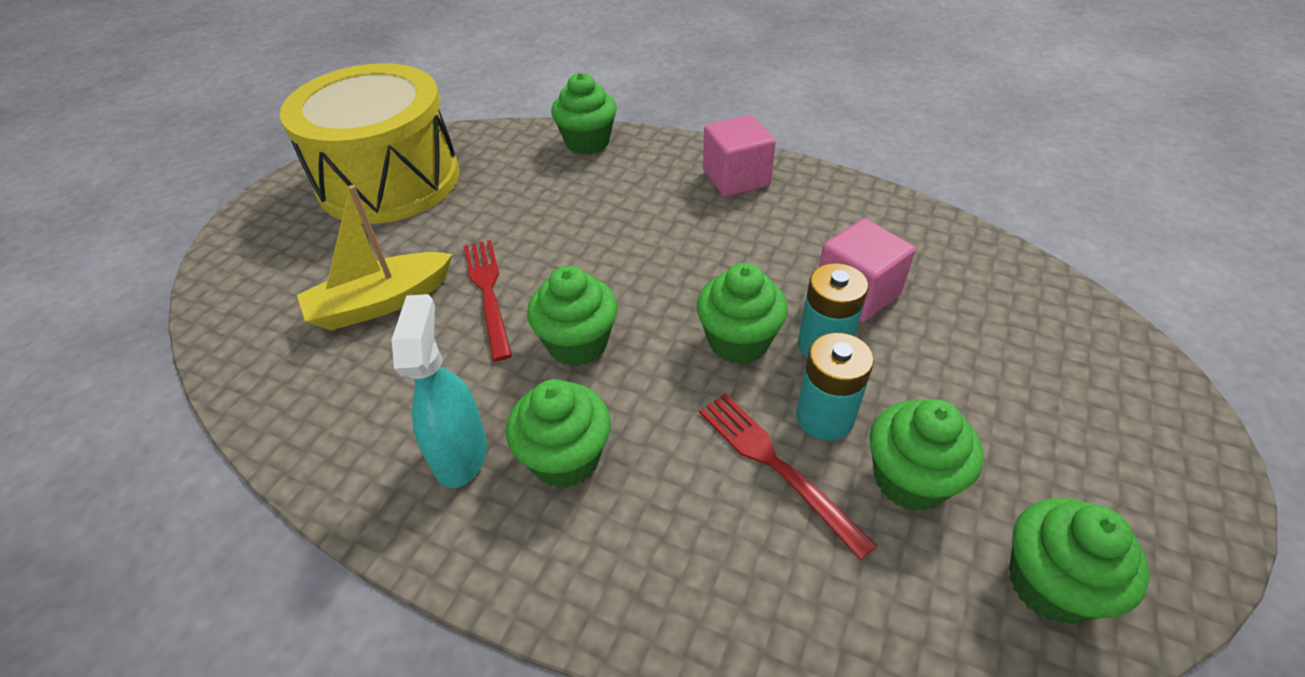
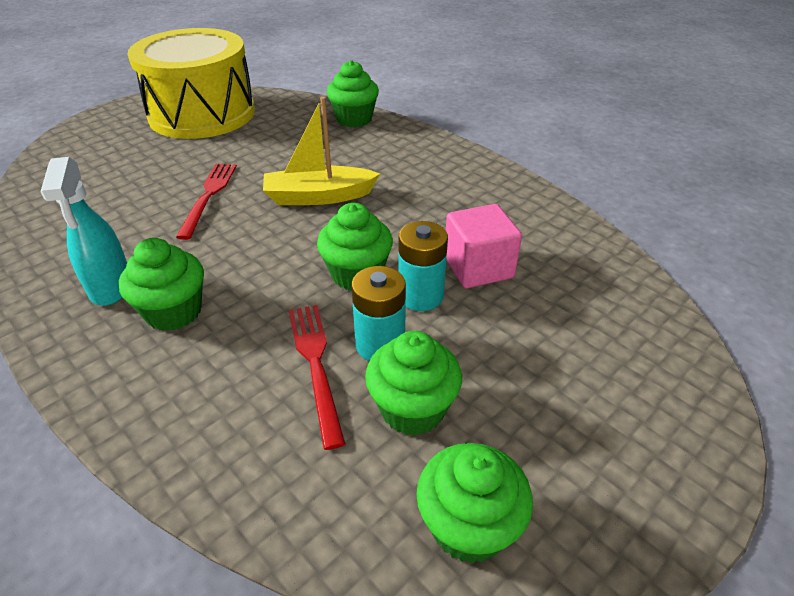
camera: 20 degrees right, 5 degrees down
(381, 303) = (137, 184): yellow boat -> yellow boat (319, 196)
(460, 453) = (111, 287): turquoise spray bottle -> turquoise spray bottle turned 150 degrees clockwise
(577, 343) = (241, 243): green cupcake -> none
(736, 178) = (446, 166): pink cube -> none

